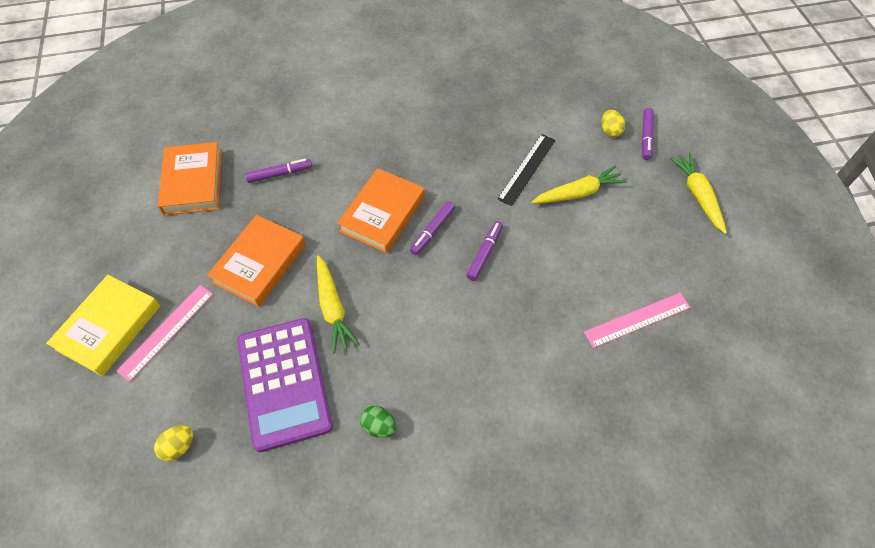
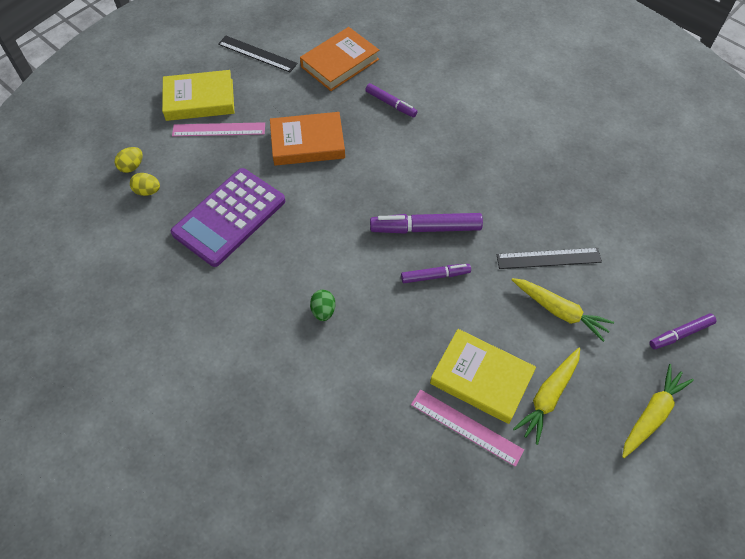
camera: 55 degrees right, 0 degrees up
(106, 241) = (257, 54): none -> black ruler
(333, 308) = (307, 208): yellow carrot -> yellow carrot (548, 397)
(379, 426) = (237, 293): green egg -> green egg (323, 311)
(382, 214) = (412, 187): orange book -> none
(433, 231) = (425, 228): purple marker -> purple marker, size x1.65
(601, 282) = (481, 378): none -> yellow book
(610, 131) = (657, 300): yellow egg -> yellow egg (132, 166)

